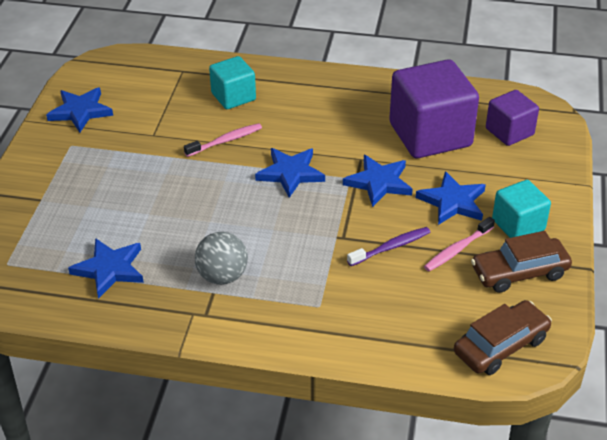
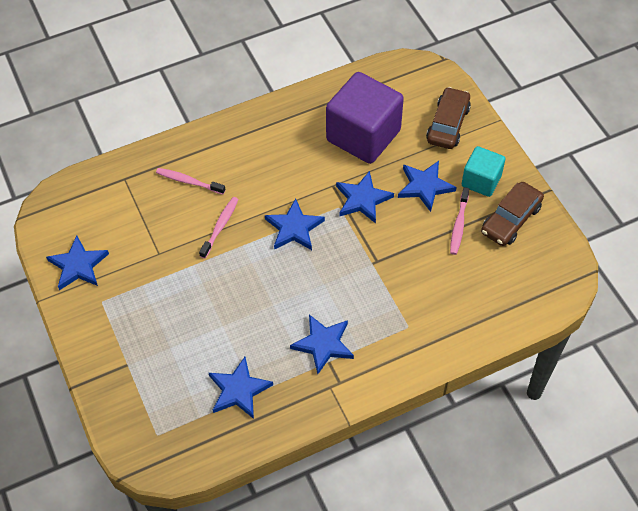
camera: 35 degrees left, 15 degrees up
(222, 276) = (323, 344): grey ball -> blue star
(233, 97) = (188, 181): turquoise cube -> pink toothbrush
(391, 247) = (415, 249): purple toothbrush -> none
(501, 346) = (542, 284): brown car -> brown car (448, 124)
(509, 132) = (414, 102): purple cube -> none

